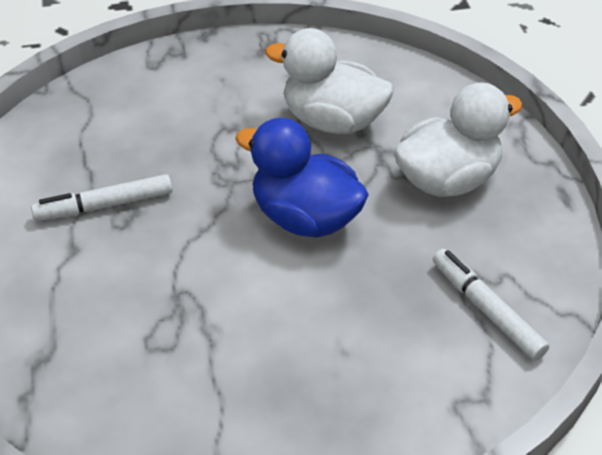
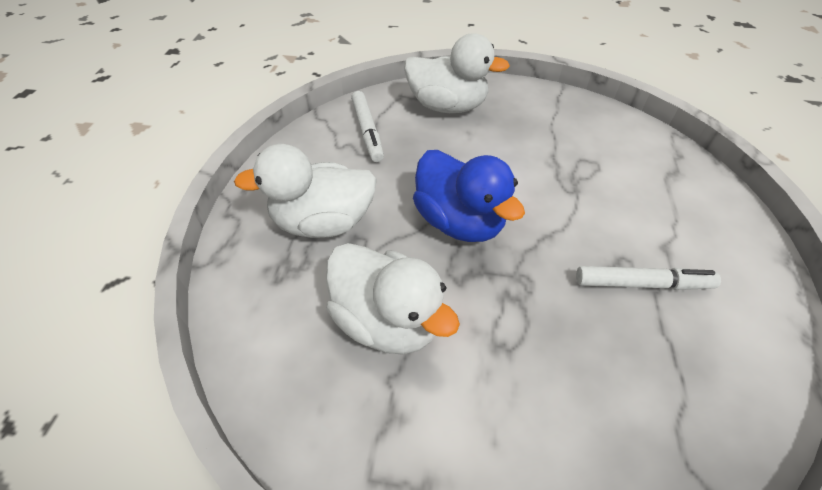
camera: 160 degrees left, 5 degrees up
(398, 396) = (447, 106): none -> white duck

